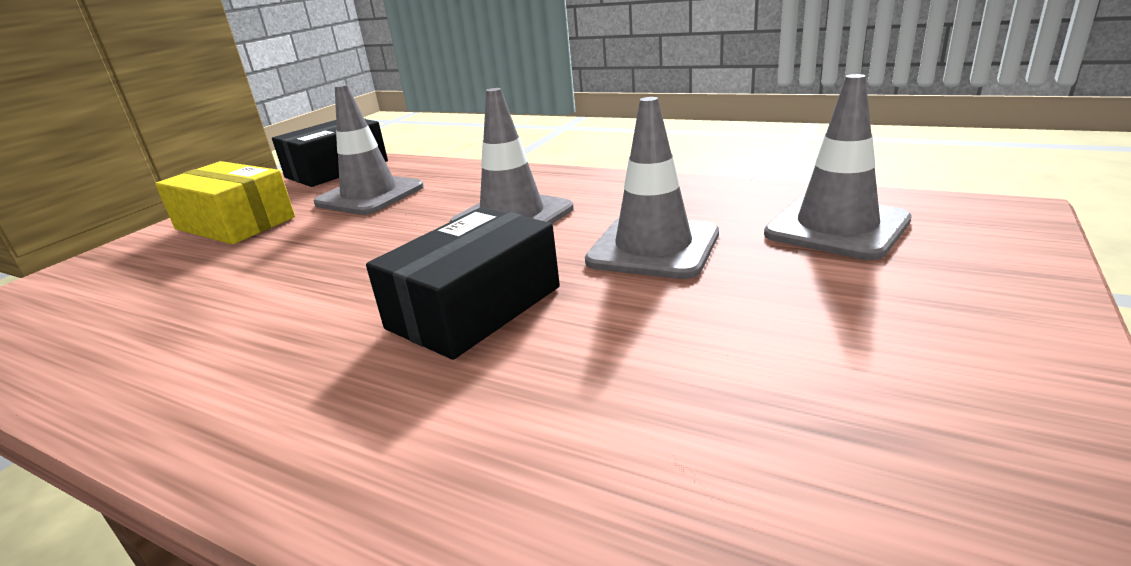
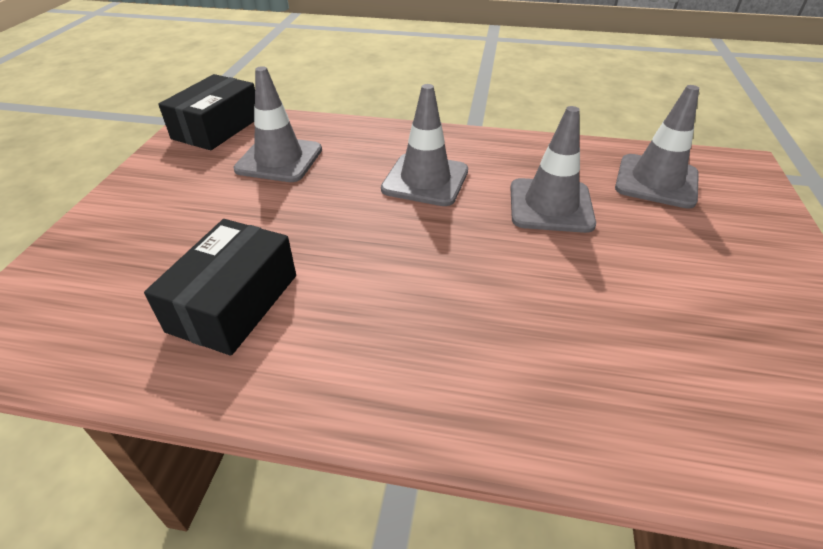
camera: 20 degrees left, 15 degrees up
(235, 223) = (172, 197): yellow box -> none
(475, 307) = (462, 269): black box -> black box (234, 302)

